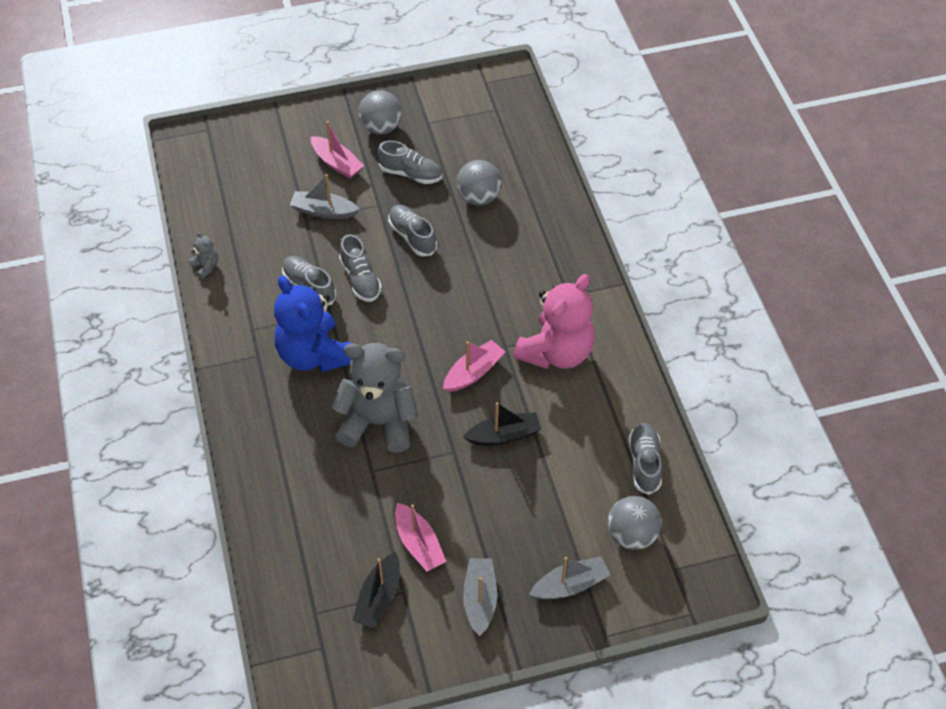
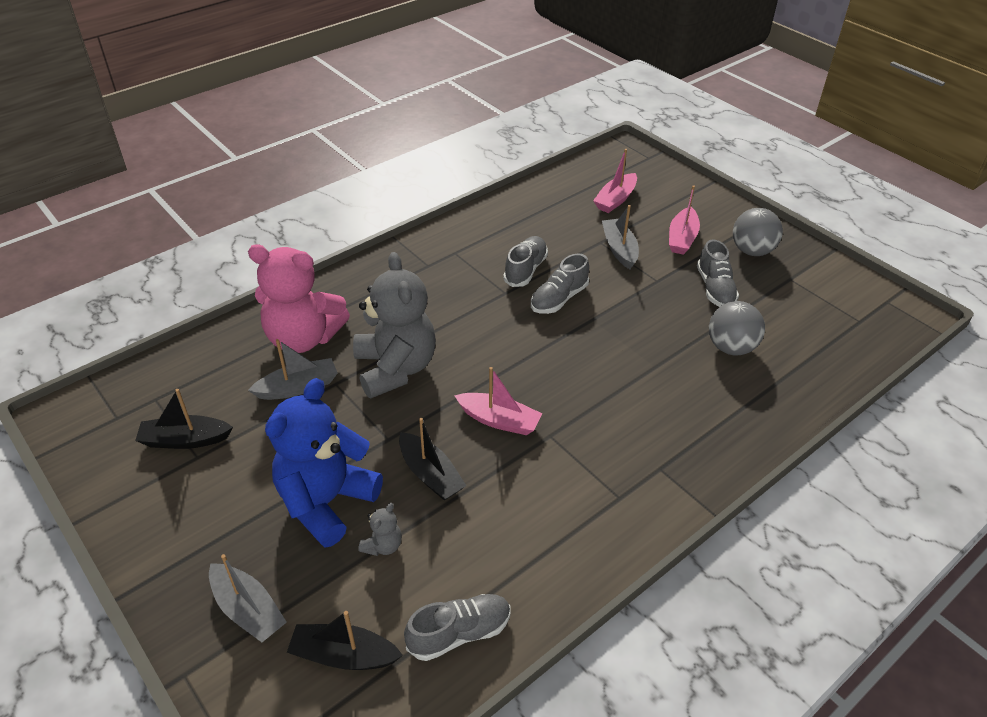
camera: 65 degrees right, 10 degrees down
(206, 266) = (504, 205): grey teddy bear -> grey teddy bear (383, 545)
(314, 355) = (450, 299): blue teddy bear -> blue teddy bear (326, 502)
(412, 236) = (638, 316): grey shoe -> none
(419, 544) = (260, 449): pink boat -> pink boat (615, 200)
(480, 599) = (204, 526): grey boat -> grey boat (298, 387)
(556, 352) = (572, 484): pink teddy bear -> pink teddy bear (303, 338)
(632, 535) = (344, 655): grey ball -> black boat

